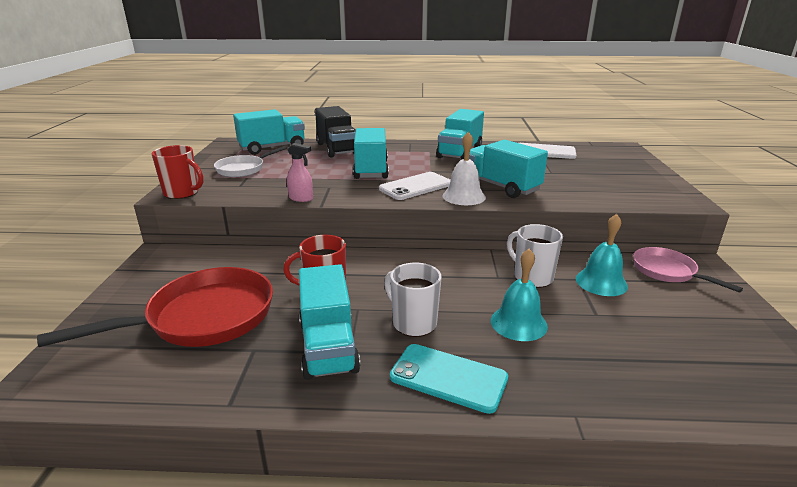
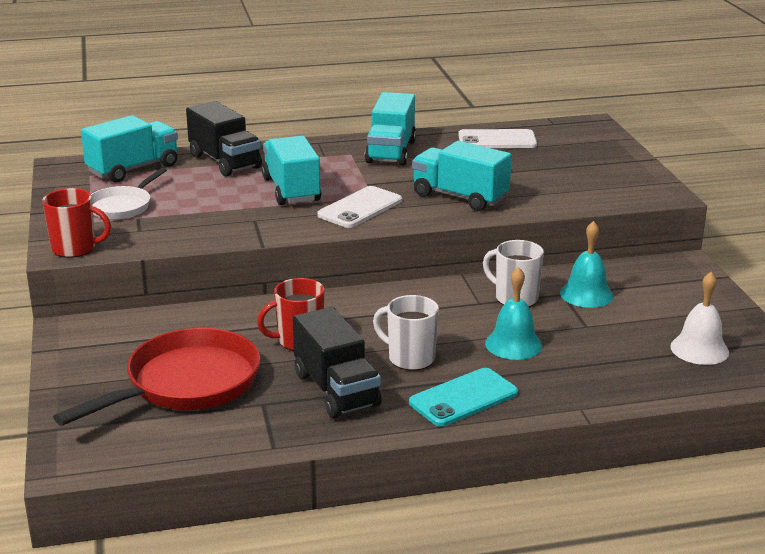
camera: 15 degrees left, 0 degrees up
(301, 198) = (232, 239): pink spray bottle -> none
(328, 346) = (336, 390): turquoise truck -> black truck
(448, 377) = (463, 398): turquoise phone -> turquoise phone turned 45 degrees counterclockwise
(464, 196) = (422, 215): white bell -> white bell (699, 349)
(667, 271) = (651, 274): pink pan -> none

